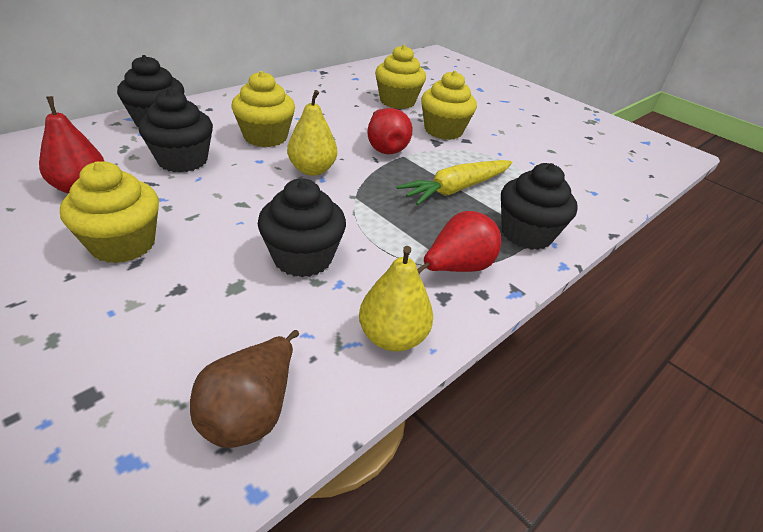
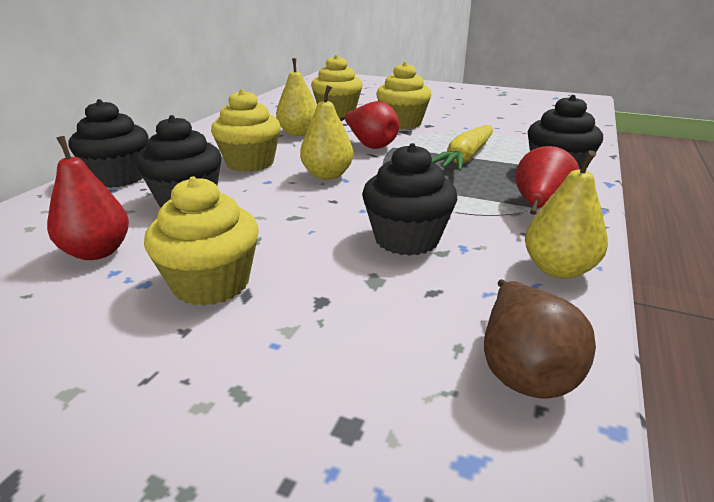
camera: 20 degrees left, 10 degrees down
(338, 116) = (298, 133): none -> yellow pear

